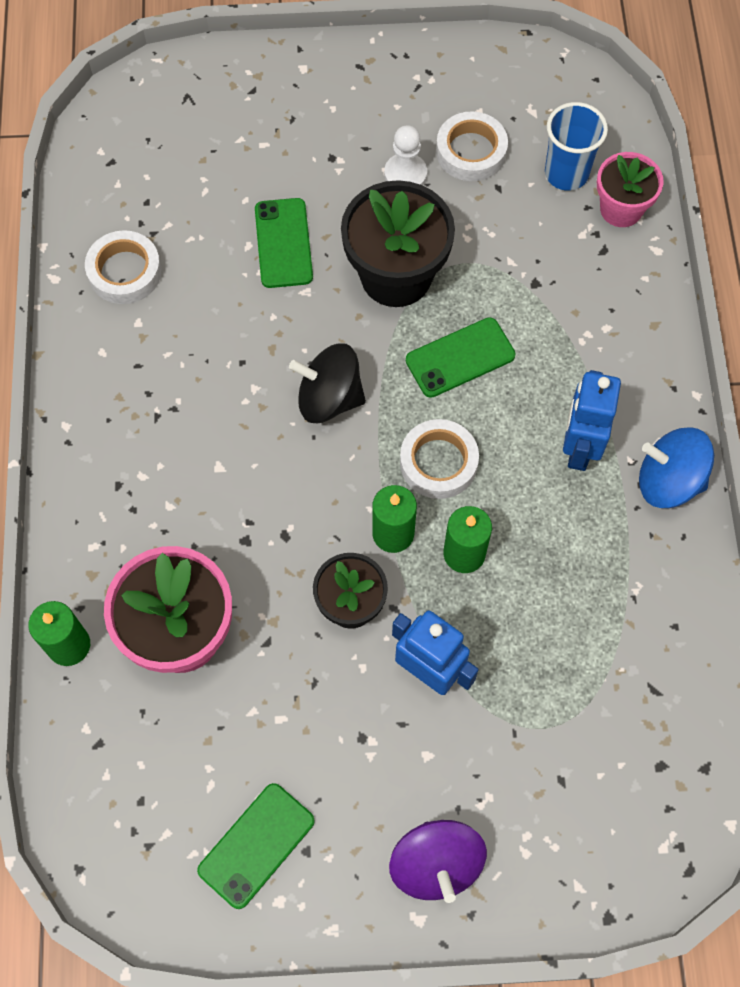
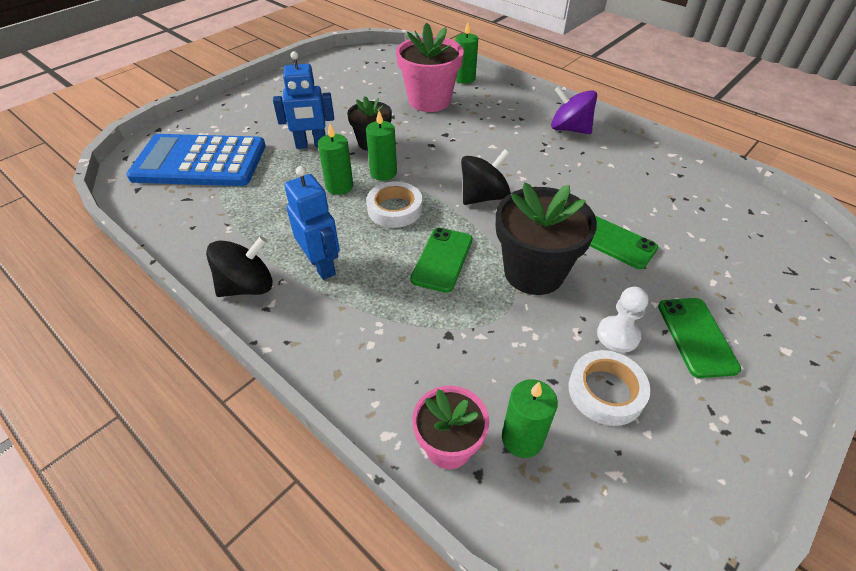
camera: 135 degrees right, 20 degrees down
(125, 272) = (652, 176): white tape -> none
(256, 845) = (328, 78): green phone -> green phone (696, 337)
(436, 864) = (250, 106): purple spinning top -> purple spinning top (569, 129)
(566, 174) = (522, 438): blue cup -> green candle
(596, 764) = (200, 162): none -> blue calculator
(668, 481) = (247, 286): blue spinning top -> black spinning top

